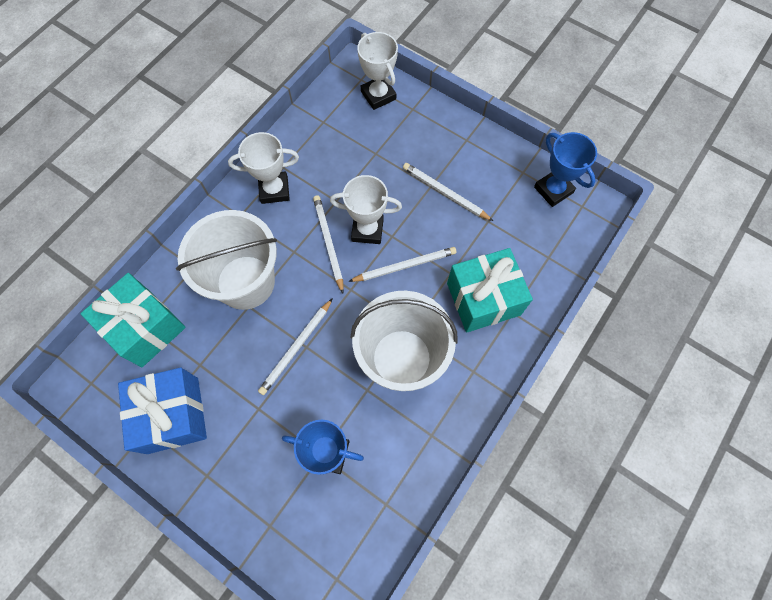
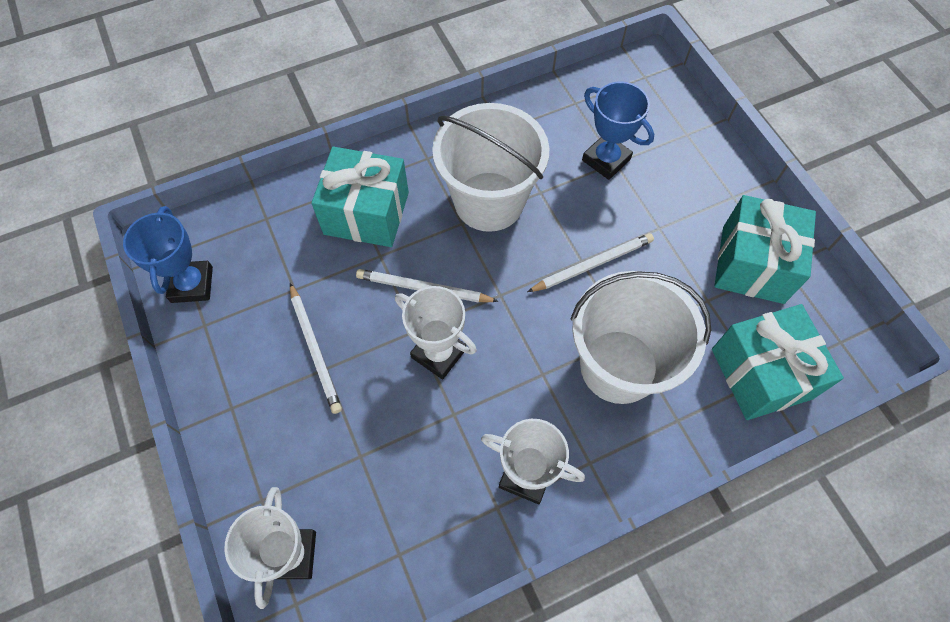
camera: 150 degrees left, 5 degrees down
(173, 415) = (753, 264): blue gift -> turquoise gift
(328, 243) = (495, 362): white pencil -> none

